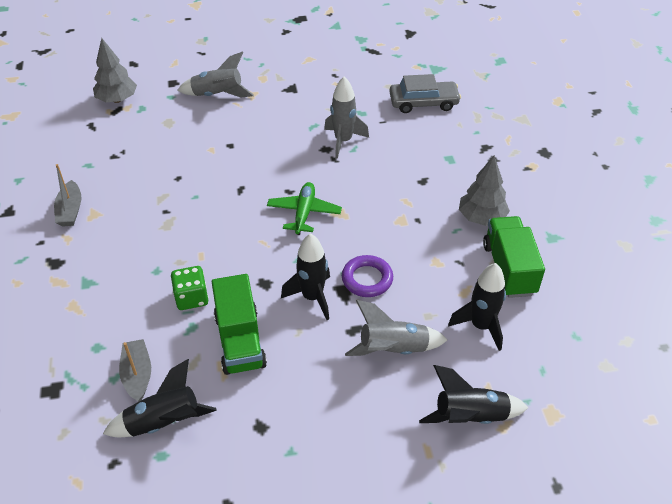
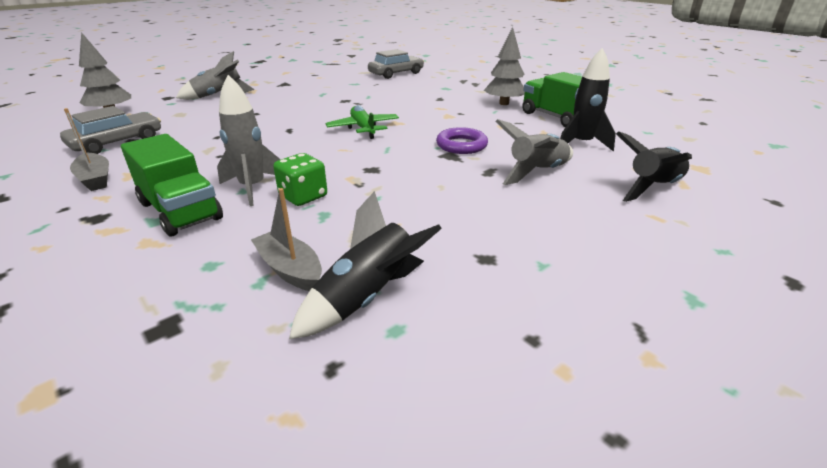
camera: 30 degrees left, 15 degrees down
(103, 157) = (117, 142): none -> grey car
(240, 341) = (389, 208): green truck -> green truck (180, 211)
(312, 297) = (427, 165): black rocket -> none
(343, 141) = (355, 95): grey rocket -> grey rocket (253, 188)

